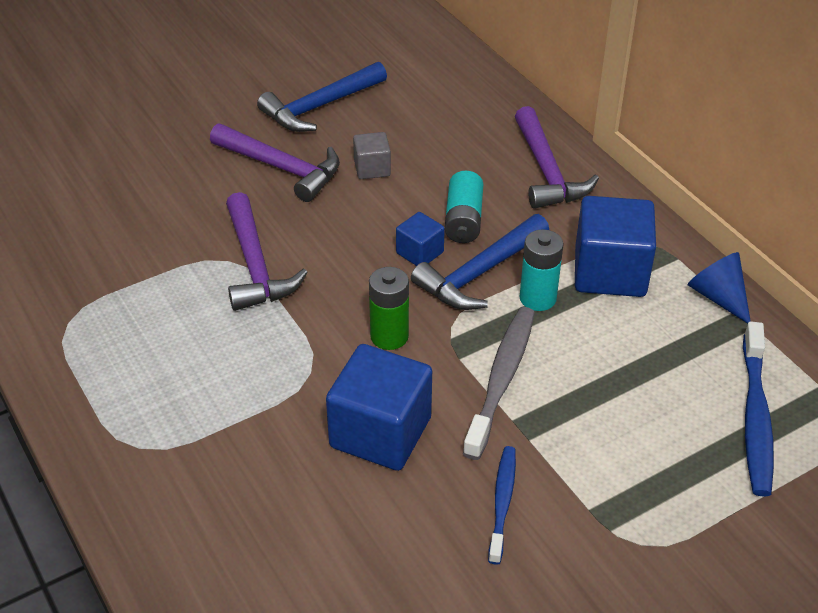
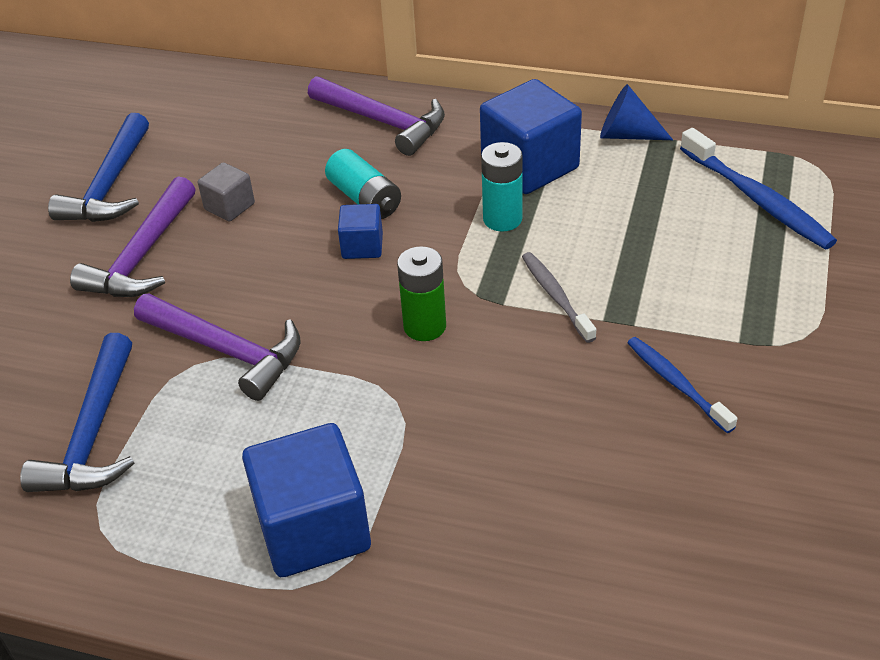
camera: 40 degrees left, 0 degrees up
(282, 168) = (142, 256): purple hammer -> purple hammer turned 120 degrees clockwise
(380, 432) = (518, 404): blue cube -> blue cube (313, 529)
(479, 274) = (433, 230): blue hammer -> blue hammer (93, 434)
(501, 379) = (556, 296): grey toothbrush -> grey toothbrush, size x0.63

